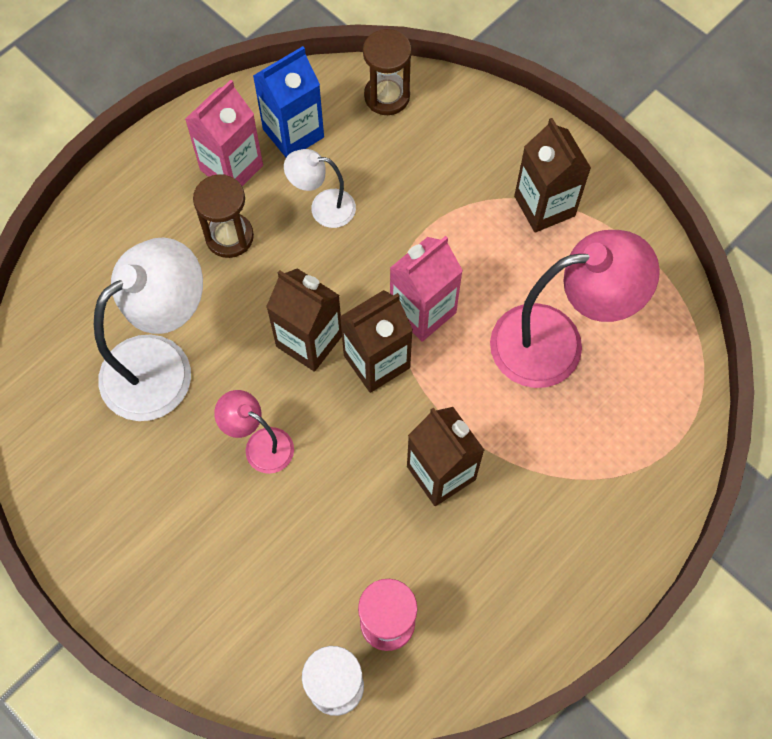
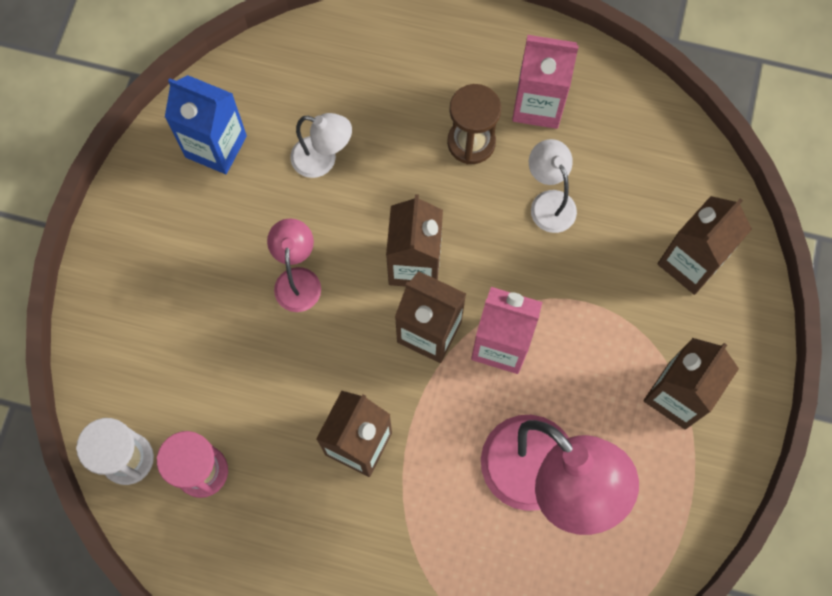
camera: 60 degrees right, 5 degrees up
(162, 364) = (323, 160): white lamp -> white lamp, size x0.51
(293, 133) = (606, 135): blue carton -> blue carton (216, 146)
(387, 96) = (698, 192): brown hourglass -> none
(442, 135) = (690, 263): none -> brown carton

